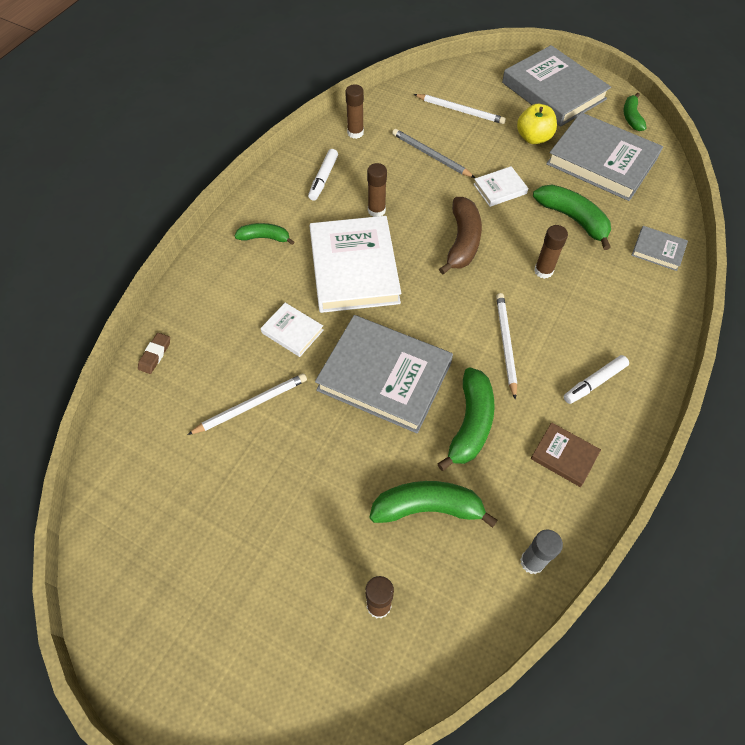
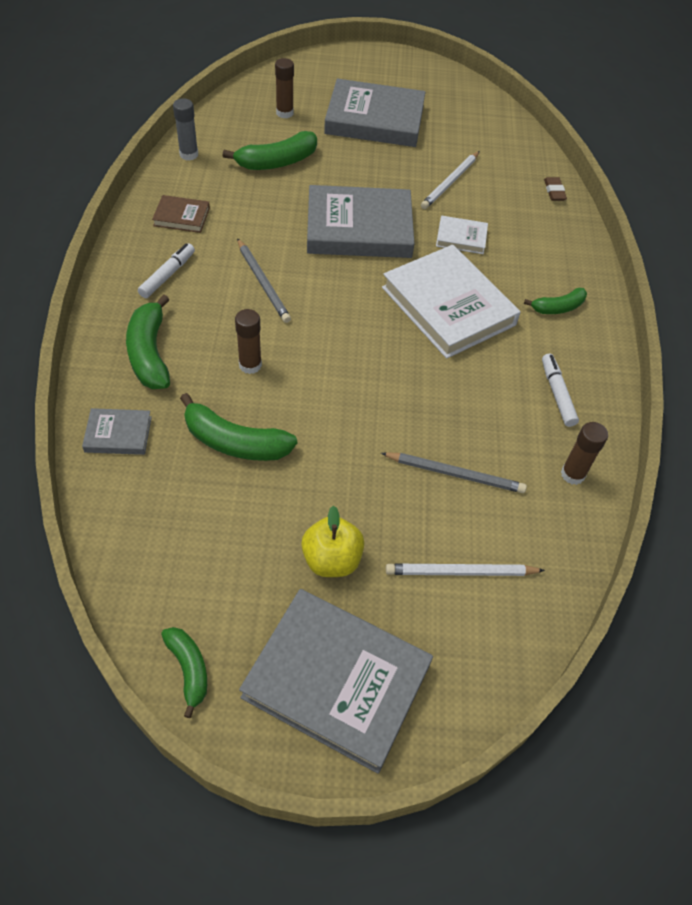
camera: 150 degrees right, 5 degrees down
(376, 210) = (469, 375): brown glue stick -> none
(462, 242) = (354, 369): brown banana -> none
(470, 424) = (268, 216): green banana -> green banana (150, 353)
(500, 189) = (342, 454): white book -> none
(505, 344) = (263, 283): white pencil -> grey pencil
(601, 161) = (218, 552): grey book -> grey book (374, 119)

